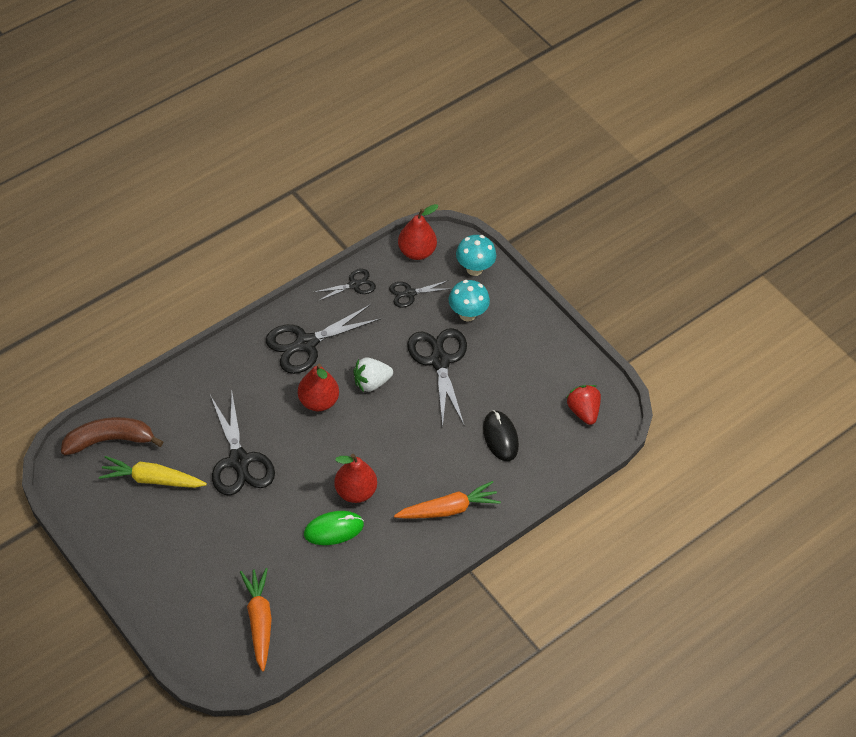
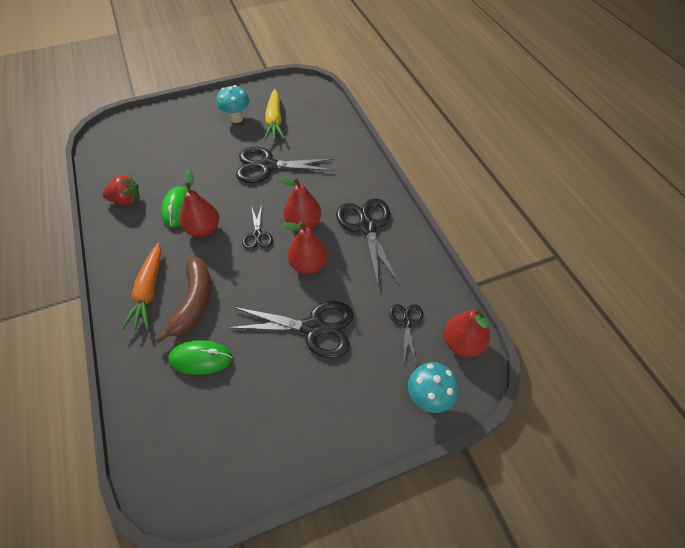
camera: 110 degrees right, 0 degrees up
(109, 440) = (316, 106): brown banana -> brown banana (194, 302)
(152, 479) = (274, 121): yellow carrot -> yellow carrot turned 150 degrees clockwise
(259, 621) = (131, 154): orange carrot -> none
(354, 285) = (427, 277): black scissors -> black scissors (257, 235)
(371, 382) = (308, 265): white strawberry -> red pear
(467, 314) = (365, 371): turquoise mushroom -> turquoise mushroom (236, 118)
(500, 437) = (201, 358): black mouse -> green mouse
(583, 411) = (192, 460): red strawberry -> red strawberry (126, 200)

